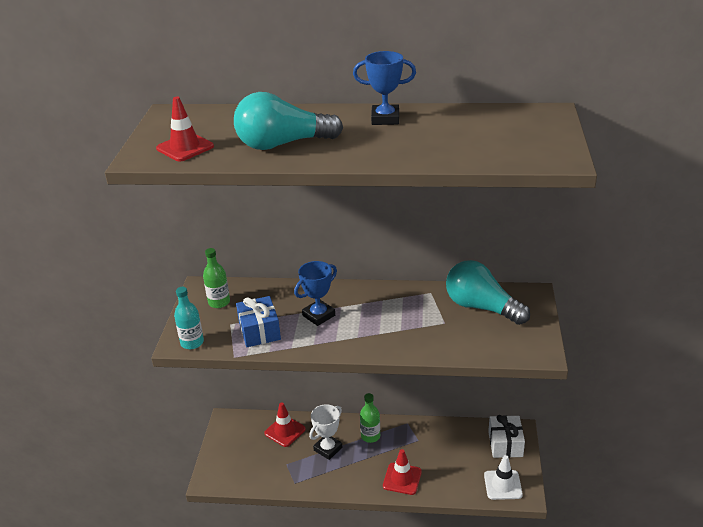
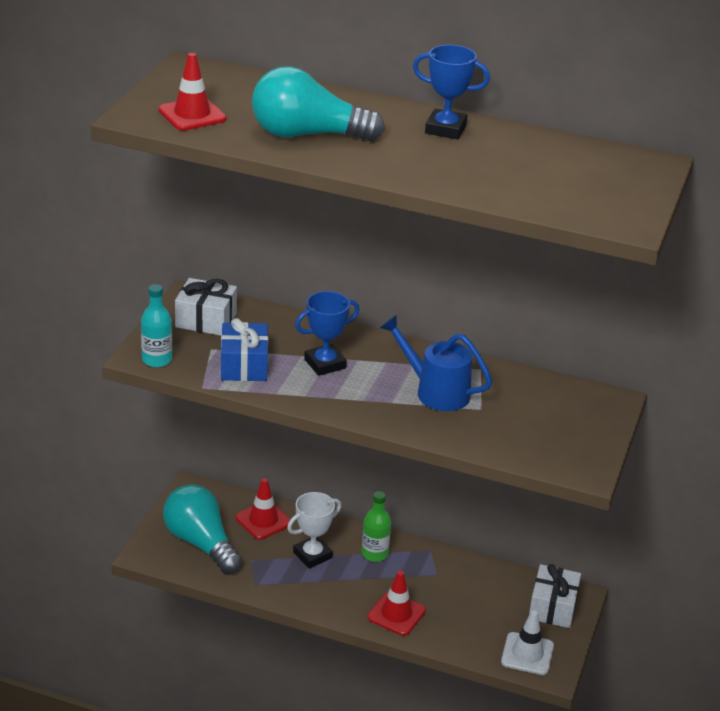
camera: 10 degrees right, 0 degrees up
(219, 302) = (206, 320): green bottle -> white gift
(406, 317) = (435, 391): none -> blue watering can
(481, 307) = (537, 401): turquoise light bulb -> turquoise light bulb (201, 543)

